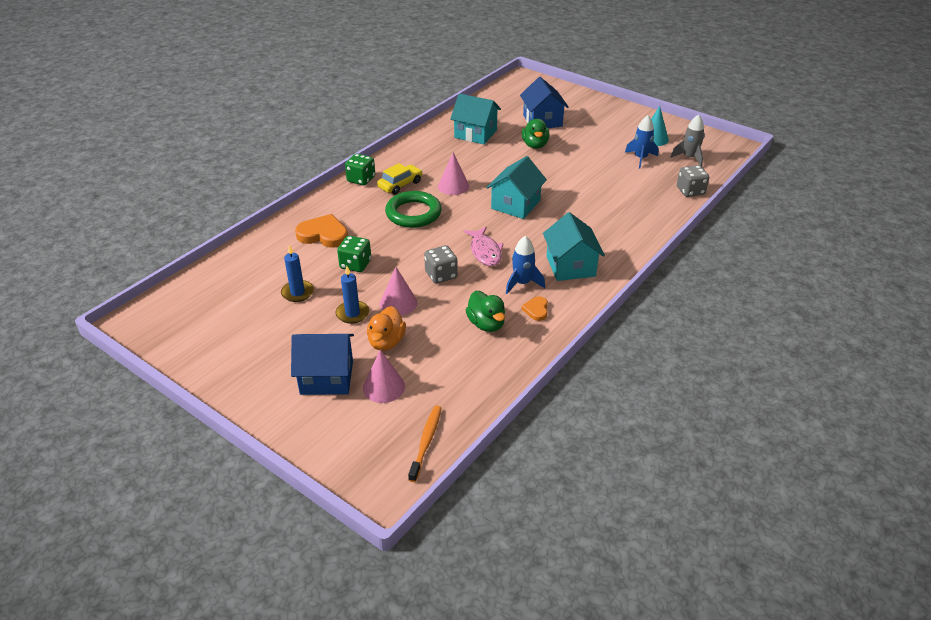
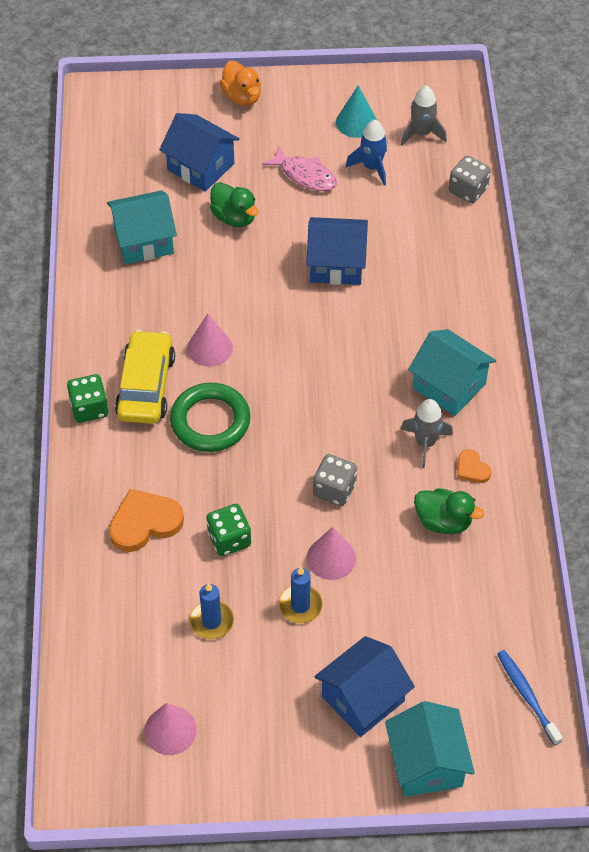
camera: 40 degrees left, 15 degrees up
(383, 387) = (427, 667): pink cone -> pink cone (170, 730)
(386, 342) = (372, 614): orange duck -> orange duck (242, 97)
(400, 185) = (146, 386): yellow car -> yellow car, size x1.51
(426, 442) = (527, 695): orange toothbrush -> blue toothbrush
(485, 252) = (345, 425): pink fish -> pink fish (305, 175)
(515, 205) = (308, 332): turquoise house -> turquoise house (426, 763)
(522, 283) = (425, 443): blue rocket -> grey rocket
(568, 186) = (336, 264): none -> blue house

